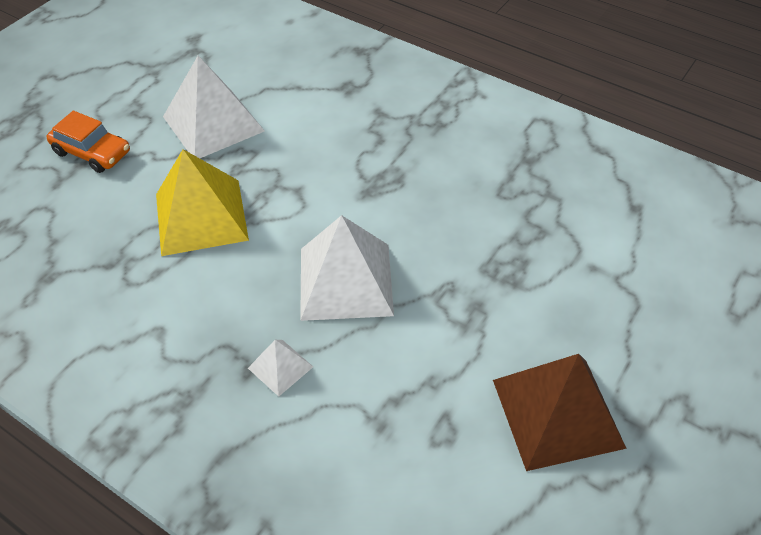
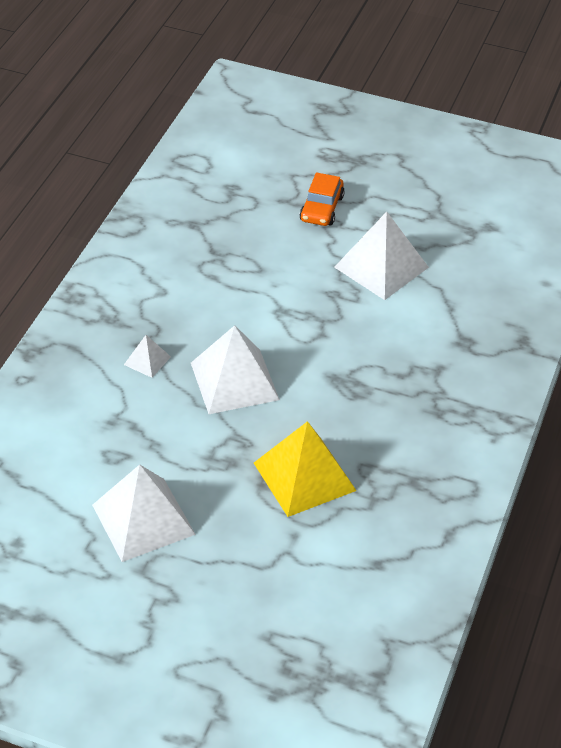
camera: 75 degrees right, 5 degrees down
(201, 216) = (274, 286): yellow pyramid -> yellow pyramid (304, 476)
(557, 413) = (143, 519): brown pyramid -> white pyramid

